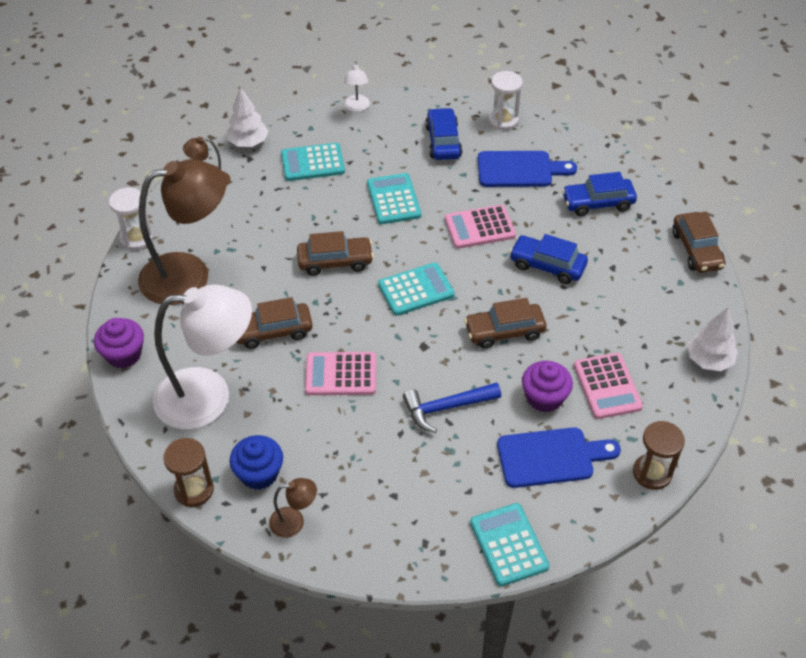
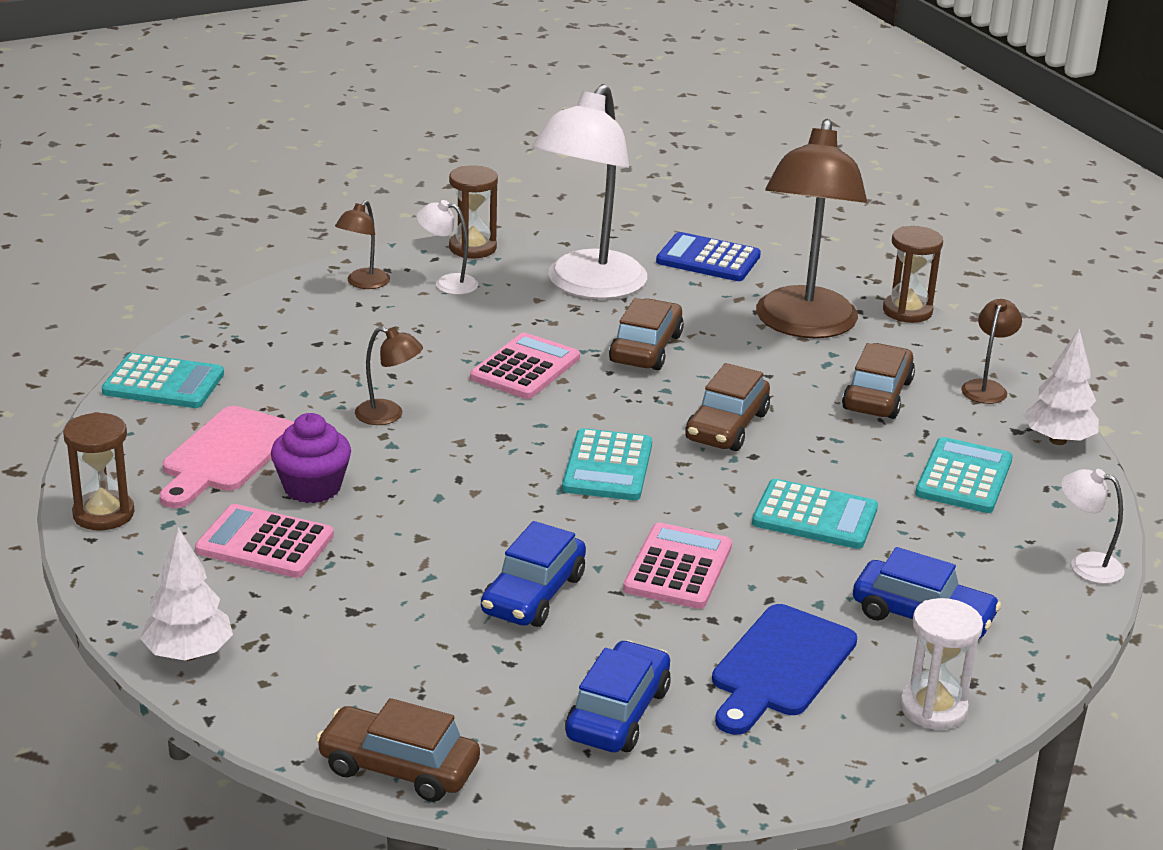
camera: 120 degrees right, 20 degrees down
(124, 354) = (708, 259): purple cupcake -> blue calculator
(136, 238) = (907, 311): white hourglass -> brown hourglass
(259, 473) = (447, 283): blue cupcake -> white lamp
(446, 408) = (388, 415): blue hammer -> brown lamp
(504, 331) = (454, 504): brown car -> brown car (877, 395)
(547, 265) = (533, 594): blue car -> blue car turned 150 degrees clockwise
(551, 457) = (226, 454): blue cutting board -> pink cutting board

